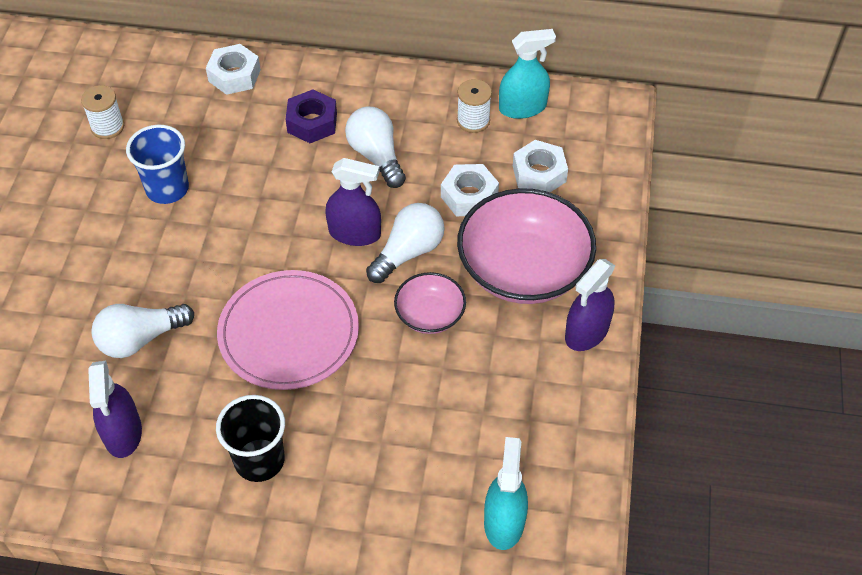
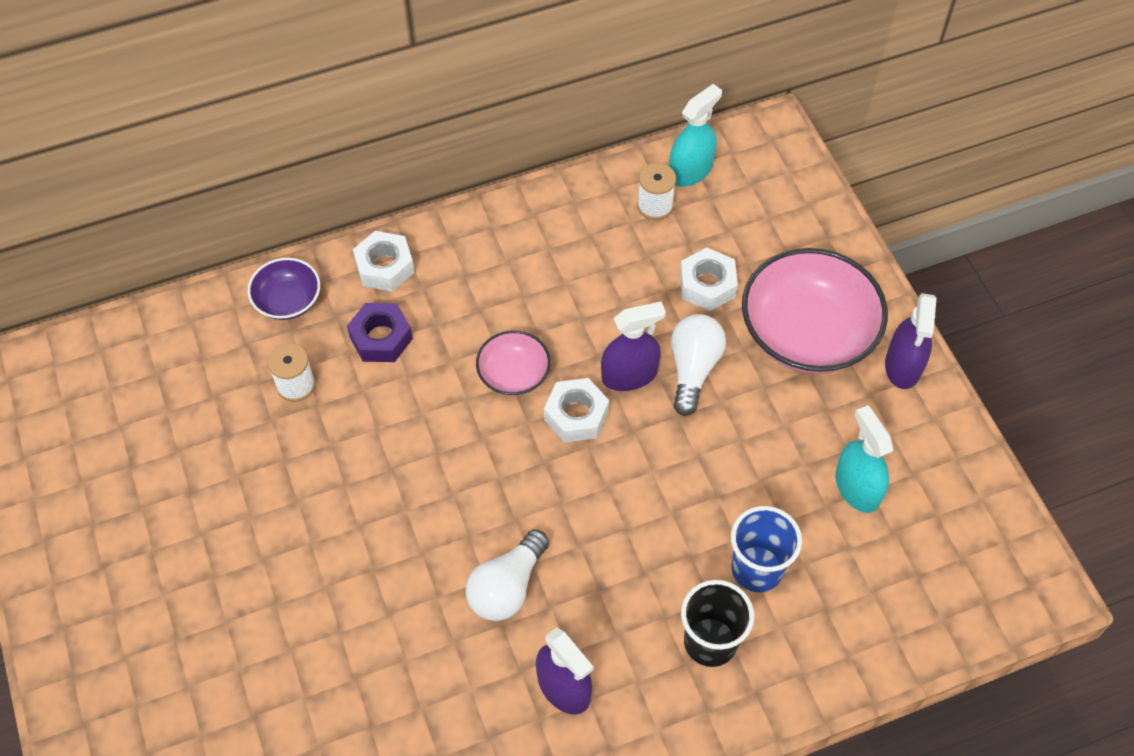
camera: 30 degrees left, 5 degrees up
(148, 68) = (288, 300): none -> purple bowl
(167, 189) = (411, 421): blue cup -> blue cup (757, 569)
(289, 333) = (643, 505): pink plate -> none
(312, 122) = (502, 281): purple nut -> purple nut (381, 338)
(376, 156) = (591, 286): white light bulb -> none
(430, 315) = (757, 420): pink bowl -> pink bowl (514, 374)
(504, 522) = (959, 578): turquoise spray bottle -> turquoise spray bottle (857, 488)
(539, 174) = (753, 231): white nut -> white nut (576, 415)

